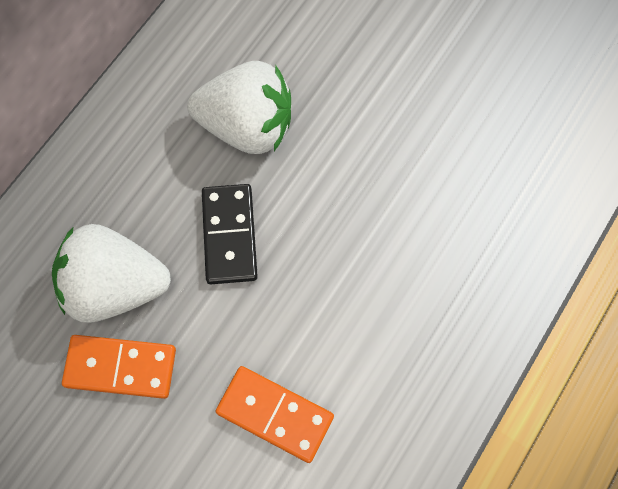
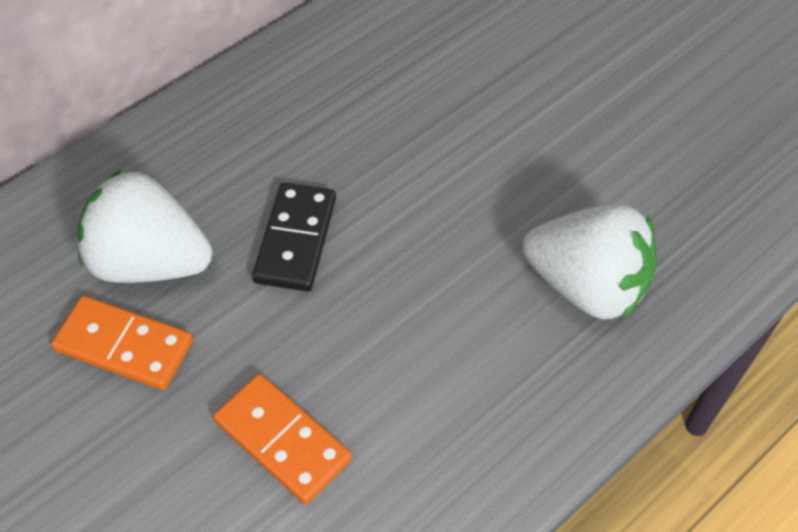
camera: 15 degrees right, 15 degrees down
(247, 126) = (352, 137): white strawberry -> white strawberry (587, 286)

